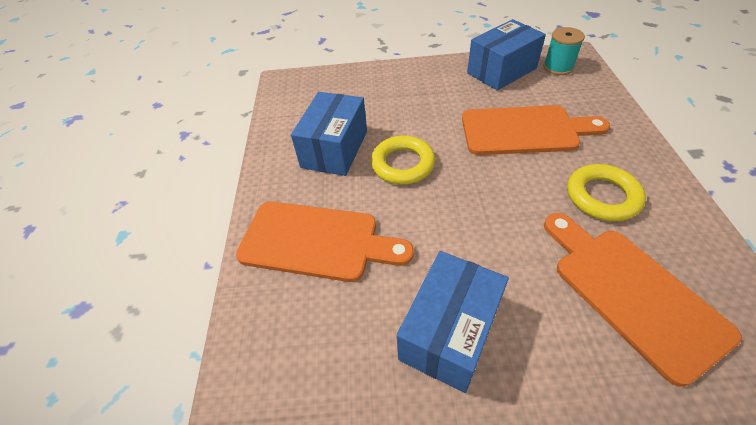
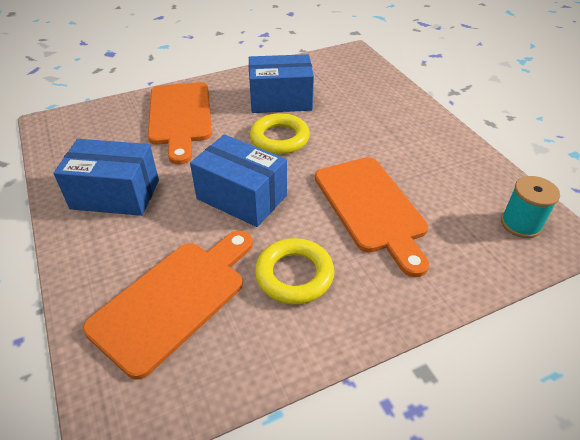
camera: 65 degrees right, 5 degrees down
(501, 71) = (473, 177): blue box -> blue box (241, 197)

